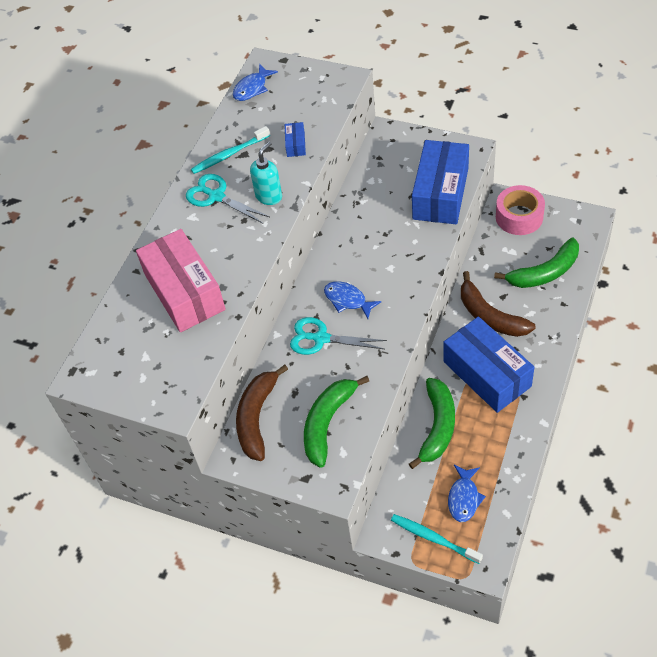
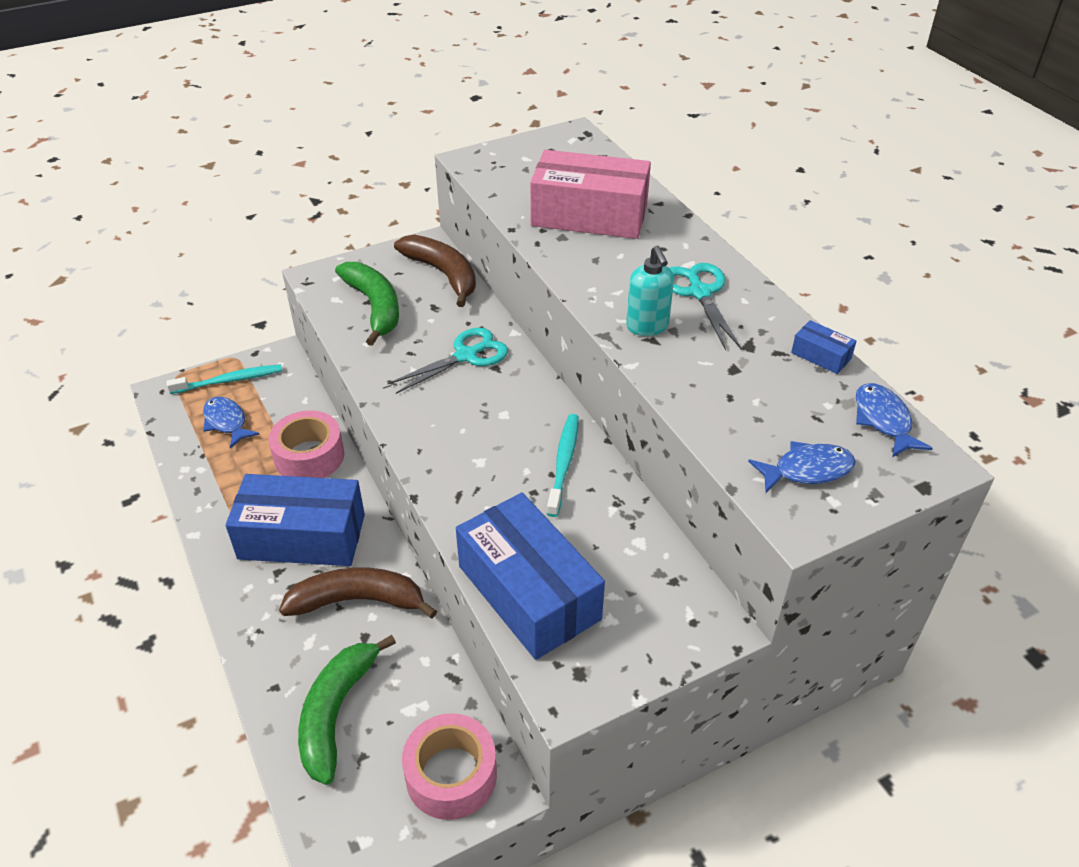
camera: 125 degrees right, 10 degrees down
(216, 196) = (700, 292): turquoise scissors -> turquoise scissors turned 90 degrees counterclockwise
(229, 155) = (762, 334): turquoise toothbrush -> turquoise toothbrush (563, 463)
(296, 144) = (712, 394): blue box -> blue box (821, 356)
(348, 300) = (484, 401): blue fish -> blue fish (807, 470)
(437, 426) = (309, 456): green banana -> pink tape

